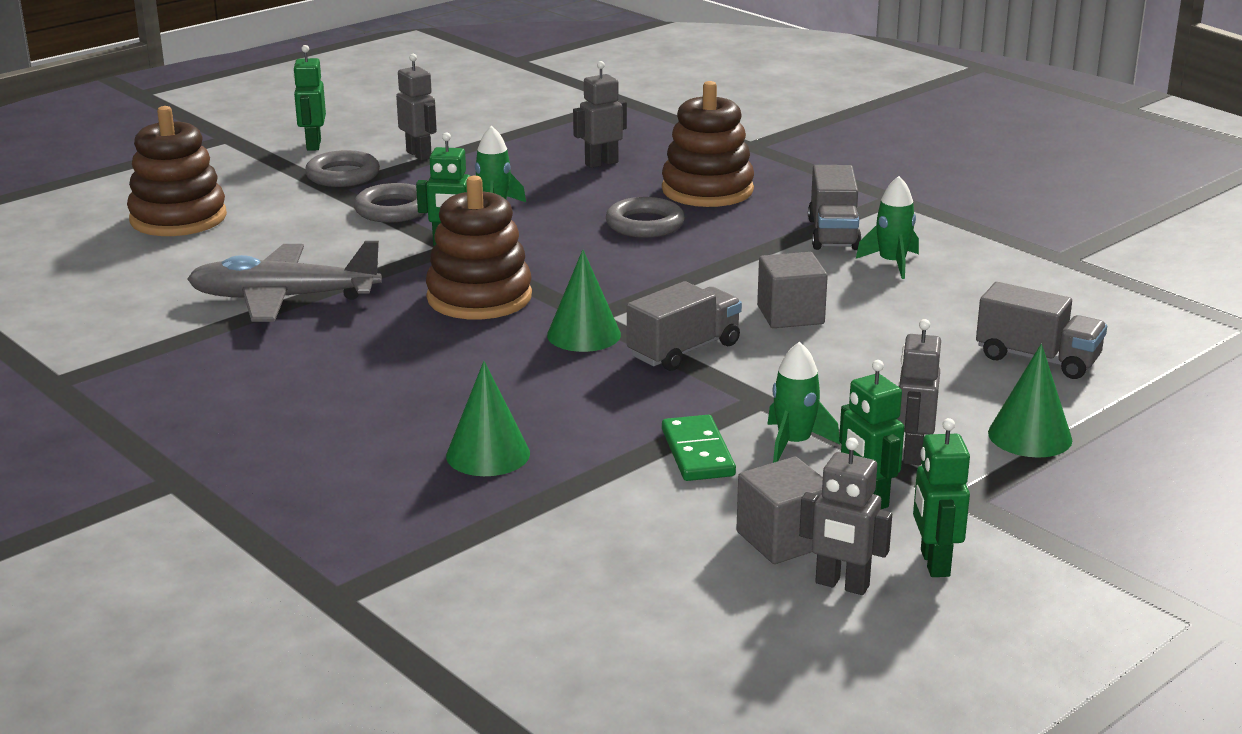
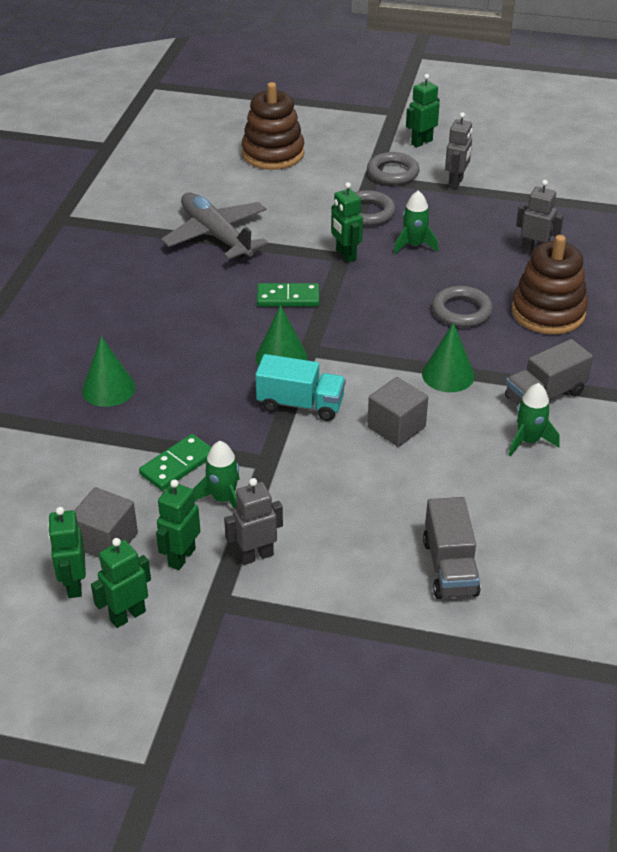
camera: 55 degrees right, 15 degrees up
(479, 297) = (288, 298): brown stacking toy -> green domino
(684, 350) = (300, 404): grey truck -> turquoise truck
(842, 585) = (74, 585): grey robot -> green robot
(1030, 436) = (329, 603): green cone -> green cone (448, 375)

